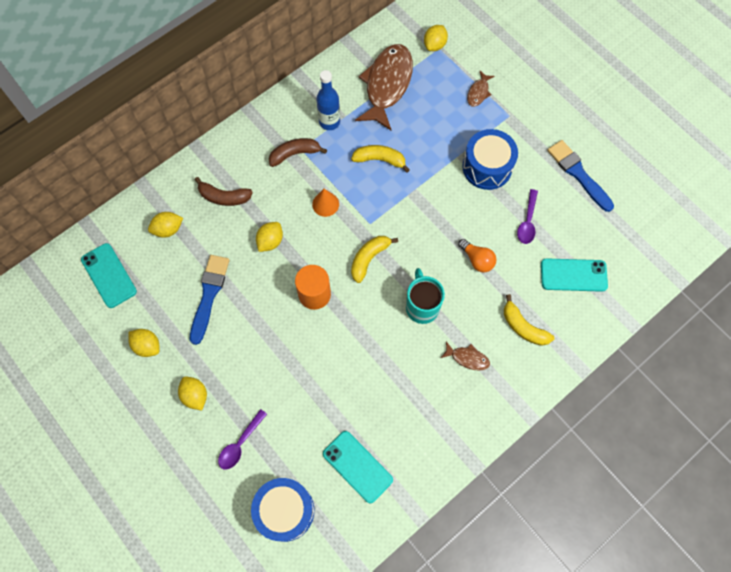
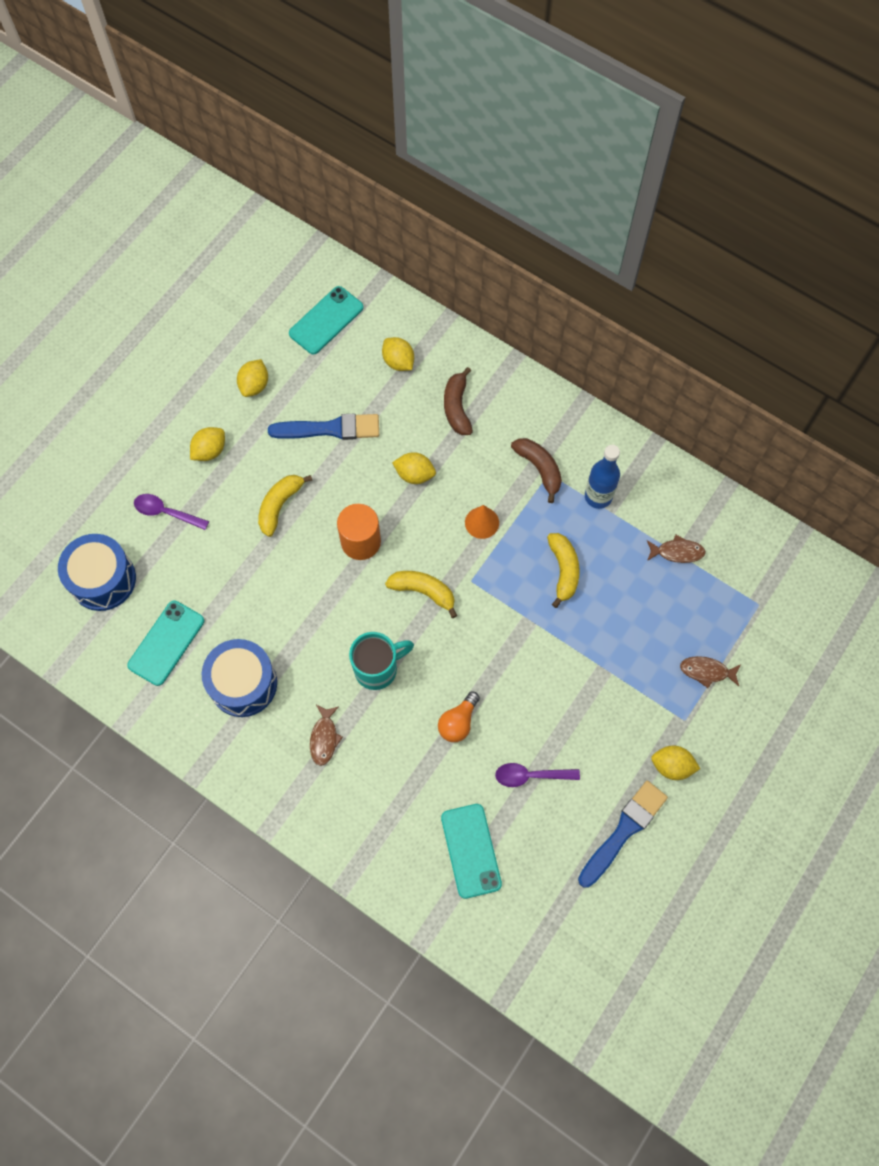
camera: 75 degrees right, 0 degrees up
(387, 85) = (677, 552): brown fish -> brown fish, size x0.44
(434, 45) = (762, 597): yellow lemon -> yellow lemon (672, 766)
(487, 167) = (595, 707): blue drum -> blue drum (243, 683)
(523, 327) = (382, 799): yellow banana -> yellow banana (279, 505)

